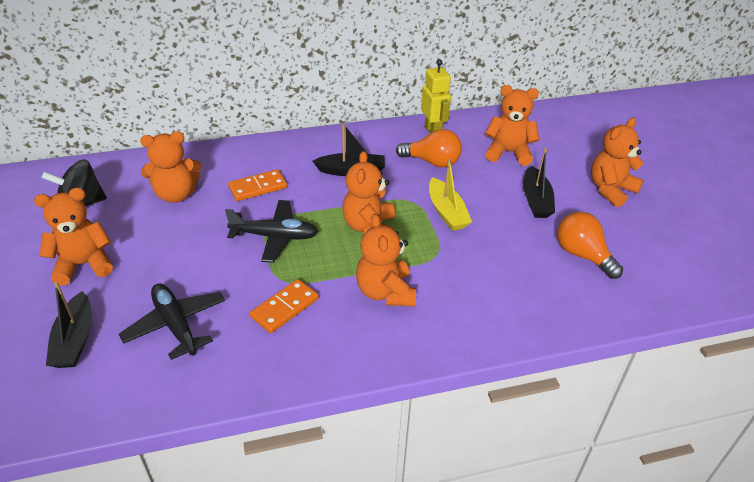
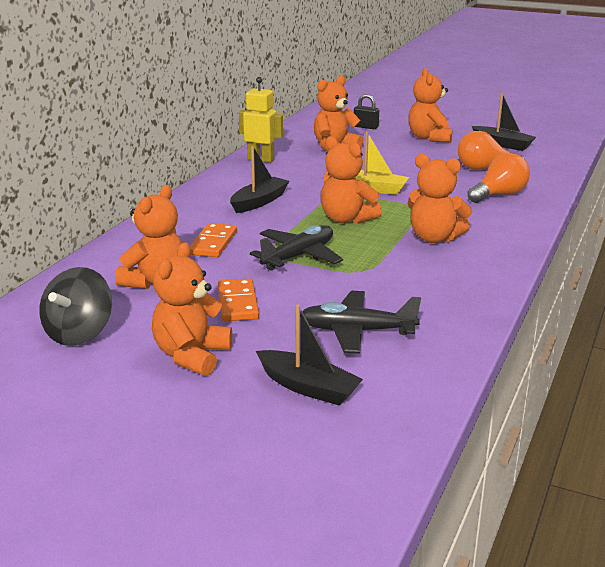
camera: 50 degrees left, 15 degrees down
(285, 308) = (400, 279): orange domino -> orange domino (238, 303)
(432, 162) = (301, 173): orange light bulb -> orange light bulb (499, 195)
(536, 200) = (405, 160): black boat -> black boat (502, 144)
(580, 145) = (366, 127): none -> black padlock

